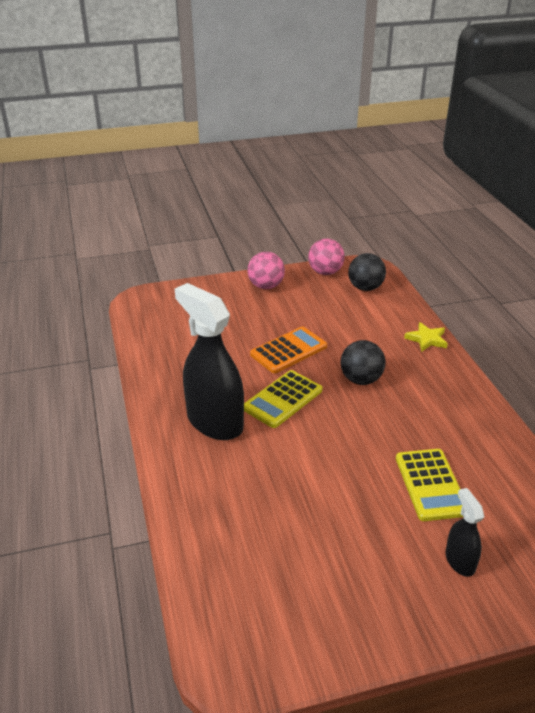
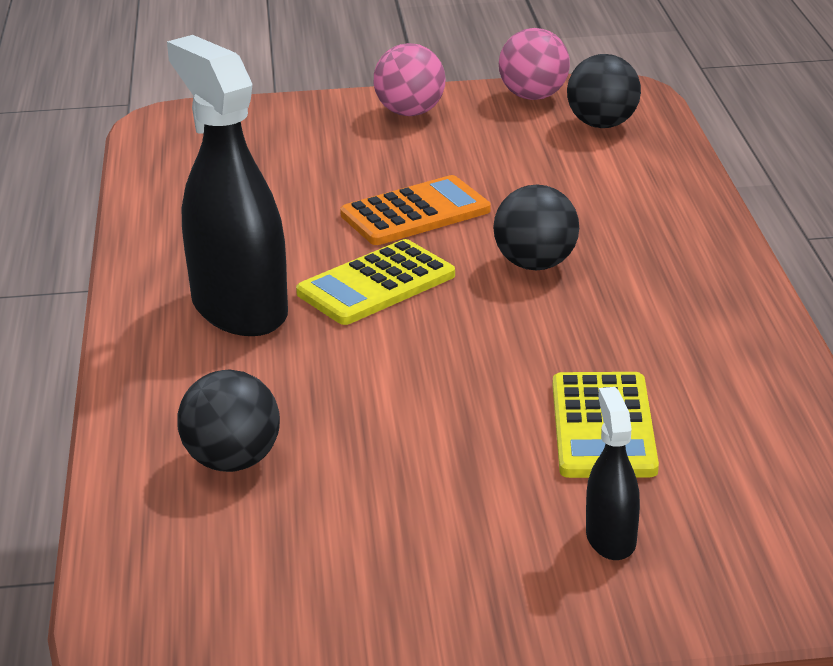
camera: 10 degrees right, 5 degrees down
(242, 528) = (232, 461): none -> black ball
(427, 339) = (690, 210): yellow star -> none

